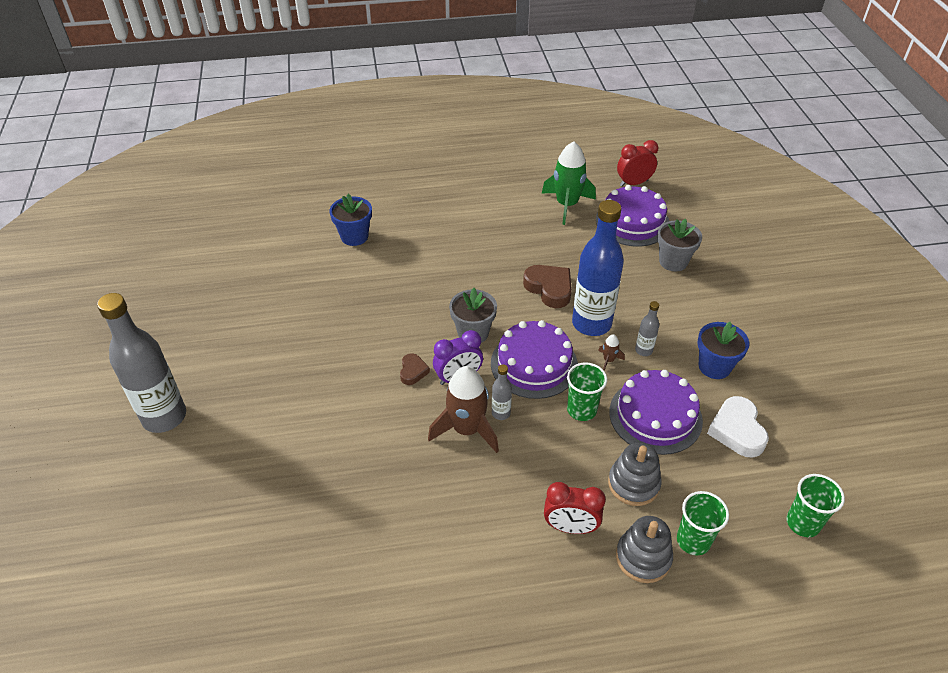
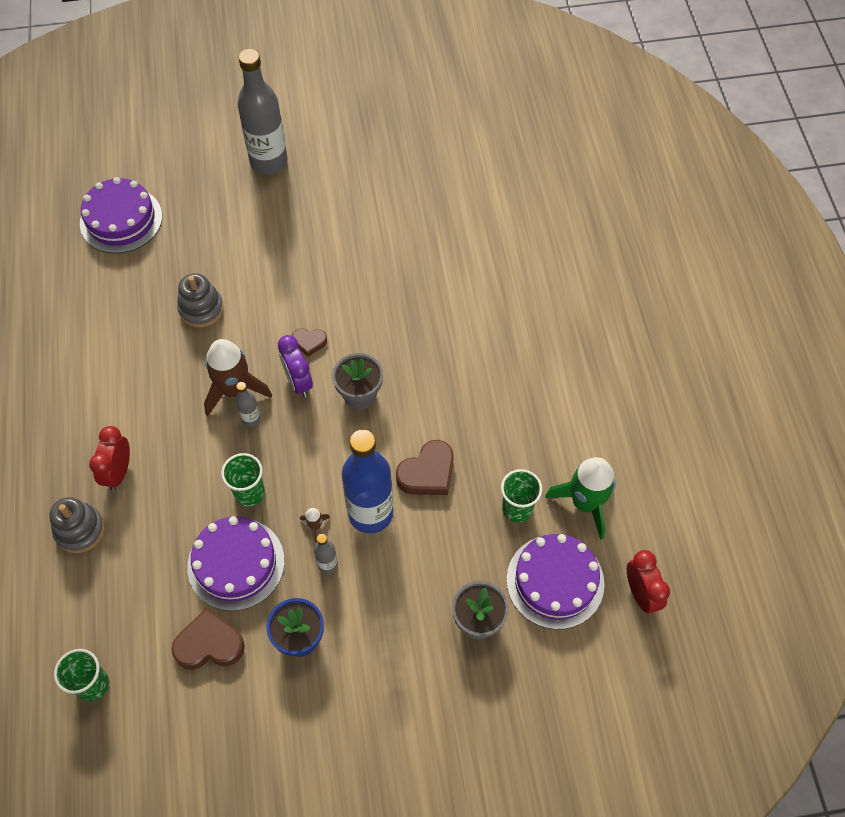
camera: 90 degrees right, 15 degrees up
(354, 236) = (511, 277): blue flower pot -> none
(534, 364) = (313, 451): purple cake -> purple cake (121, 220)
(633, 484) = (157, 531): grey stacking toy -> grey stacking toy (201, 309)
(693, 541) = (90, 576): green cup -> green cup (517, 508)
(737, 430) = (209, 644): white heart -> brown heart

